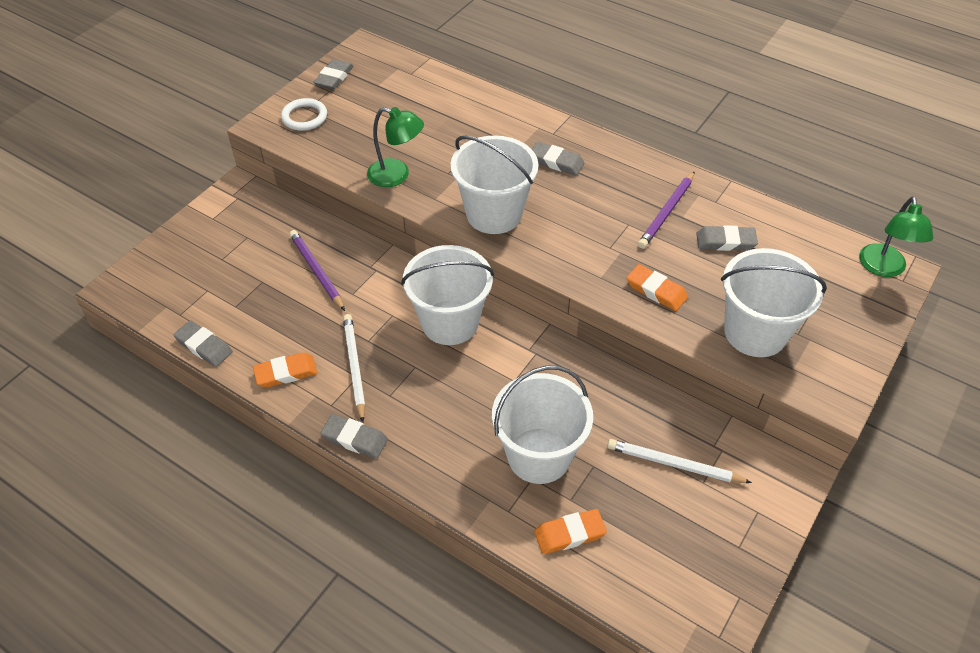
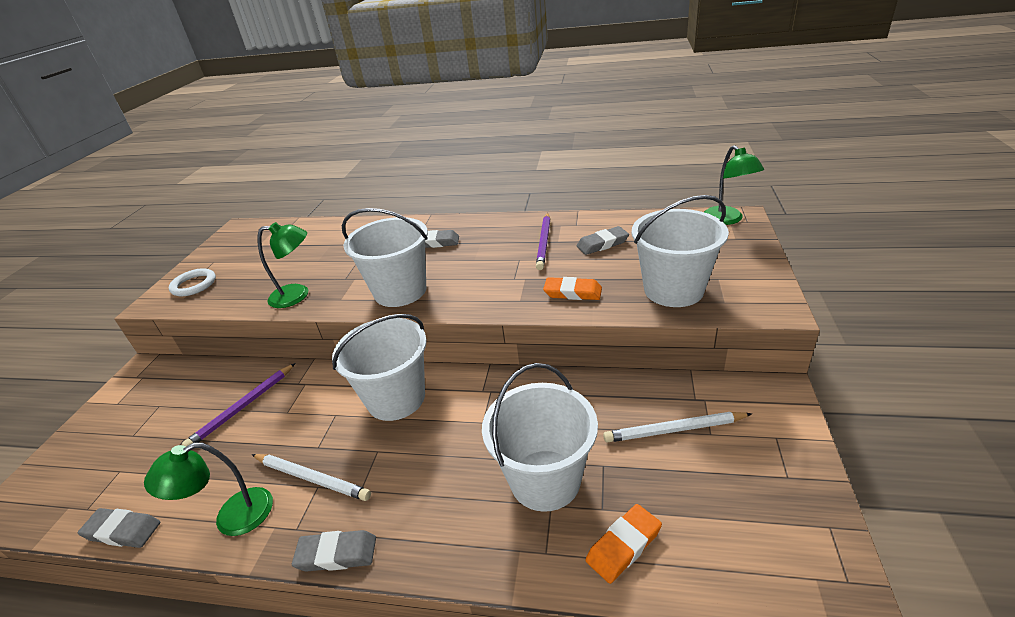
camera: 20 degrees left, 15 degrees down
(286, 373) = (232, 517): orange eraser -> green lamp
(317, 271) = (243, 407): purple pencil -> purple pencil turned 90 degrees counterclockwise
(334, 77) = (216, 252): grey eraser -> none
(354, 367) = (311, 478): white pencil -> white pencil turned 150 degrees clockwise

